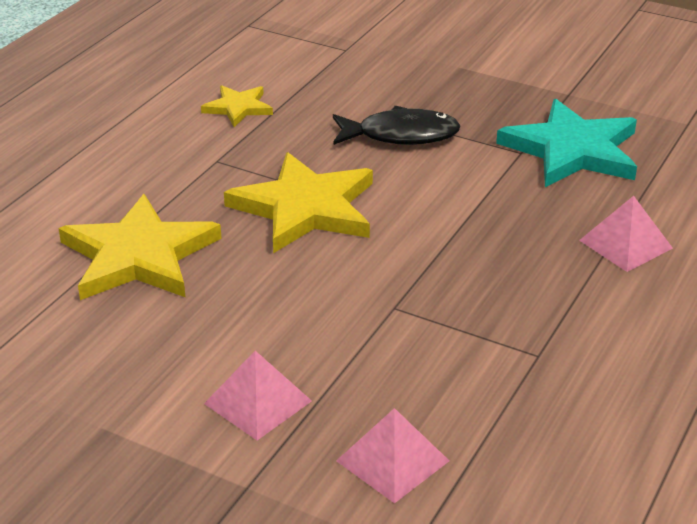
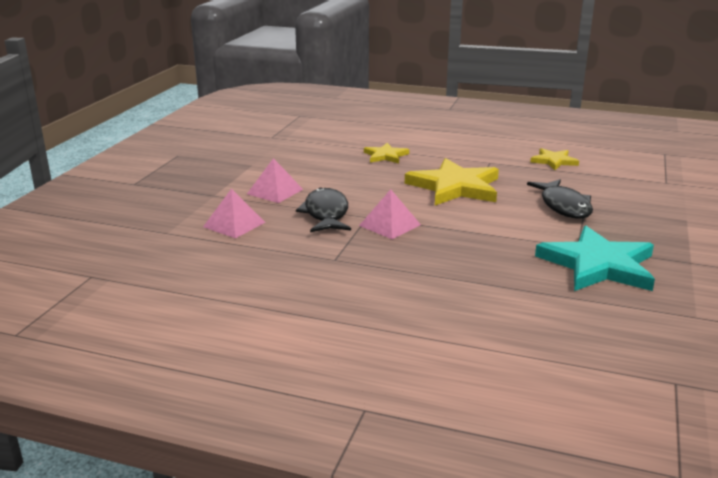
camera: 80 degrees right, 10 degrees down
(138, 256) = (385, 156): yellow star -> yellow star, size x0.52
(373, 349) = (326, 214): none -> black fish
(625, 244) = (478, 287): pink pyramid -> pink pyramid (389, 225)

